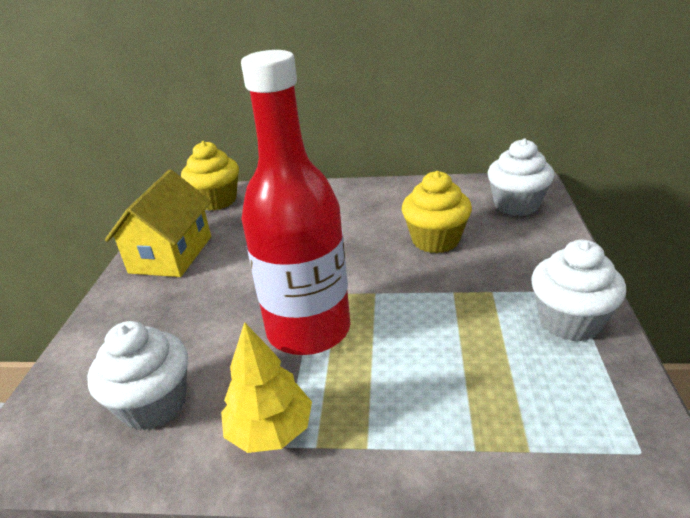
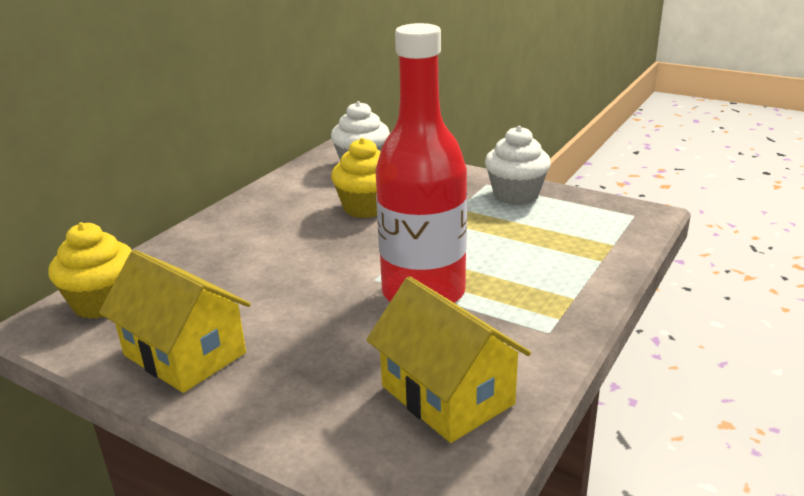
camera: 65 degrees left, 5 degrees down
(153, 404) = (447, 395): white cupcake -> yellow house
(270, 430) = (529, 335): yellow tree -> none

